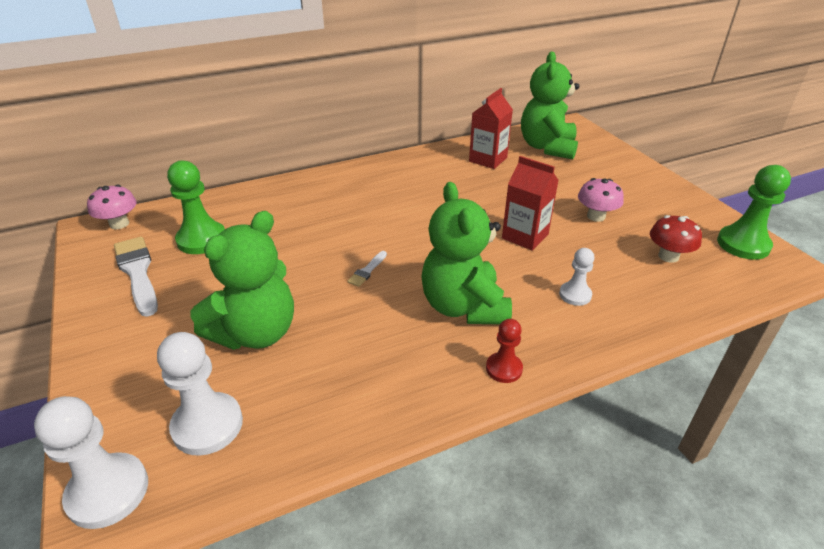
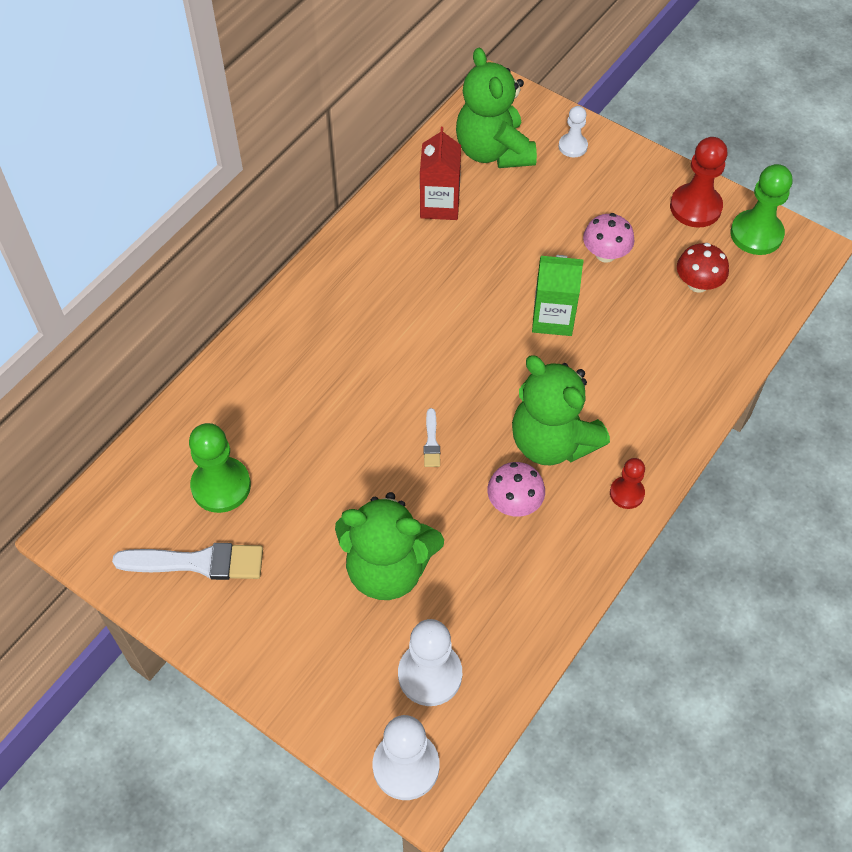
camera: 30 degrees left, 20 degrees up
(119, 224) = (100, 511): pink mushroom -> pink mushroom (514, 503)
(138, 272) = (198, 562): white brush -> white brush turned 150 degrees clockwise
(256, 333) = (388, 568): green teddy bear -> green teddy bear turned 90 degrees clockwise
(525, 236) = (553, 318): red carton -> green carton
(575, 295) = (640, 377): white pawn -> white pawn (573, 146)
(693, 214) = (695, 207): none -> red pawn

